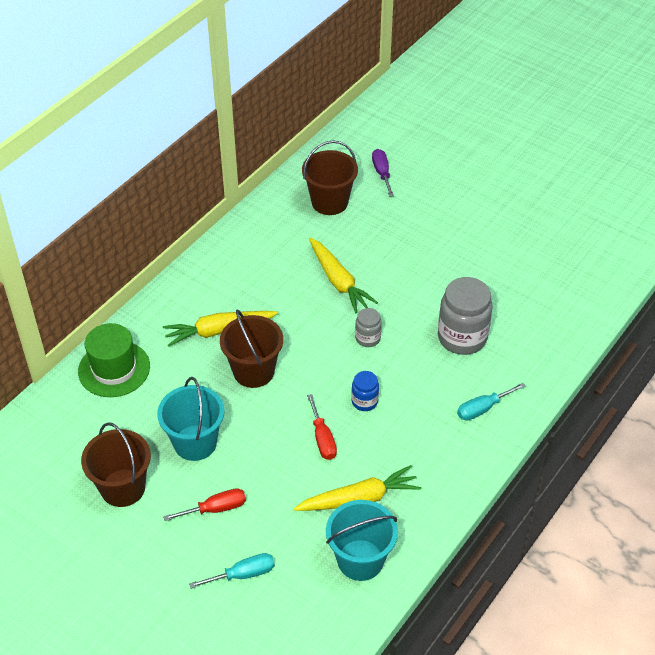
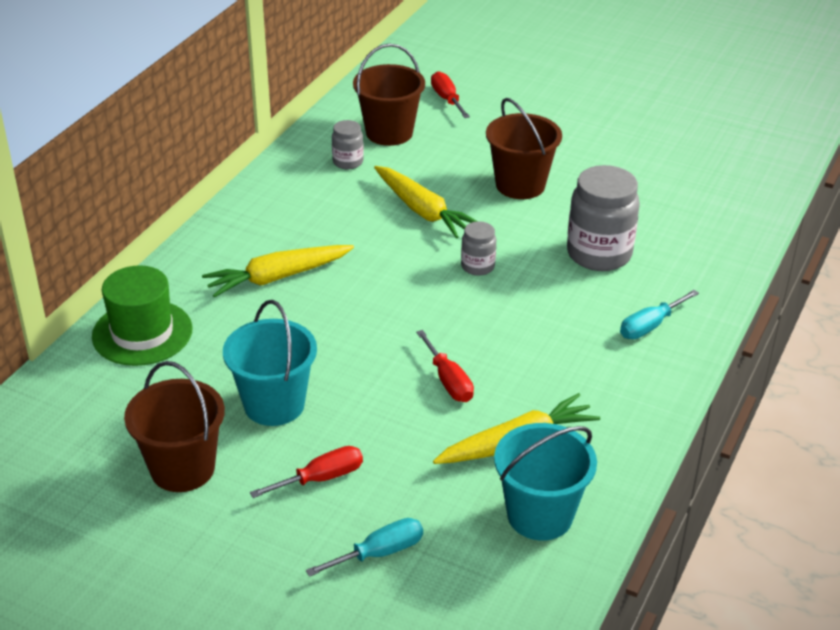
camera: 10 degrees left, 10 degrees down
(253, 371) = (335, 316): brown bucket -> brown bucket (520, 185)
(292, 228) = (348, 162): none -> grey jar
(364, 401) = (493, 334): blue jar -> none
(382, 173) = (447, 99): purple screwdriver -> red screwdriver

